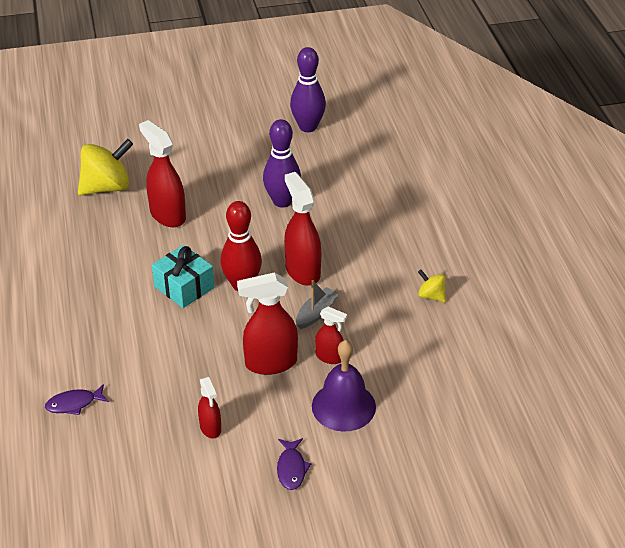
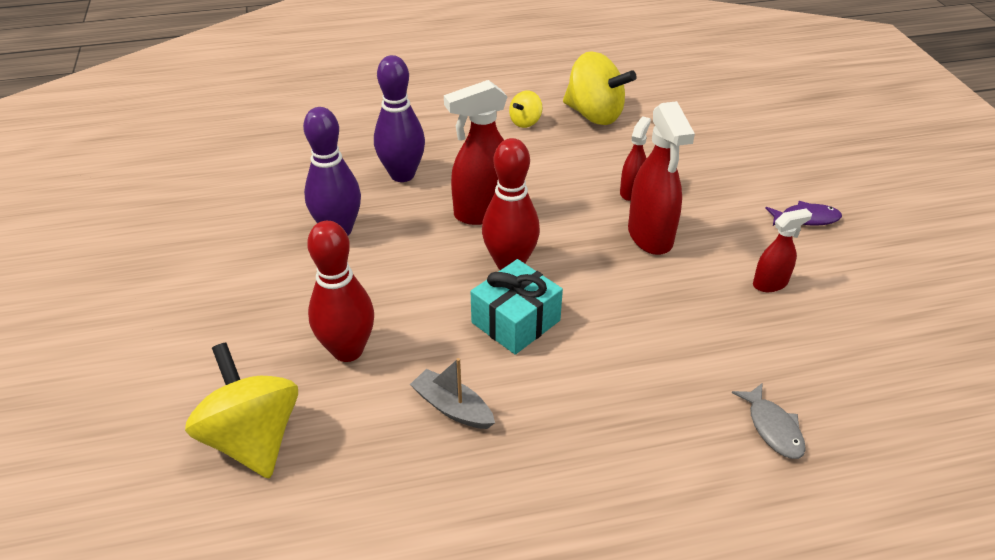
camera: 90 degrees left, 0 degrees up
(74, 404) = (773, 428): purple fish -> grey fish
(167, 215) = (348, 350): red spray bottle -> red bowling pin
(308, 127) = (172, 208): purple bowling pin -> purple bowling pin (402, 175)
(316, 313) = (559, 201): grey boat -> grey boat (452, 407)
(343, 406) = (704, 182): purple bell -> none
(448, 341) = (594, 115): none -> yellow spinning top

